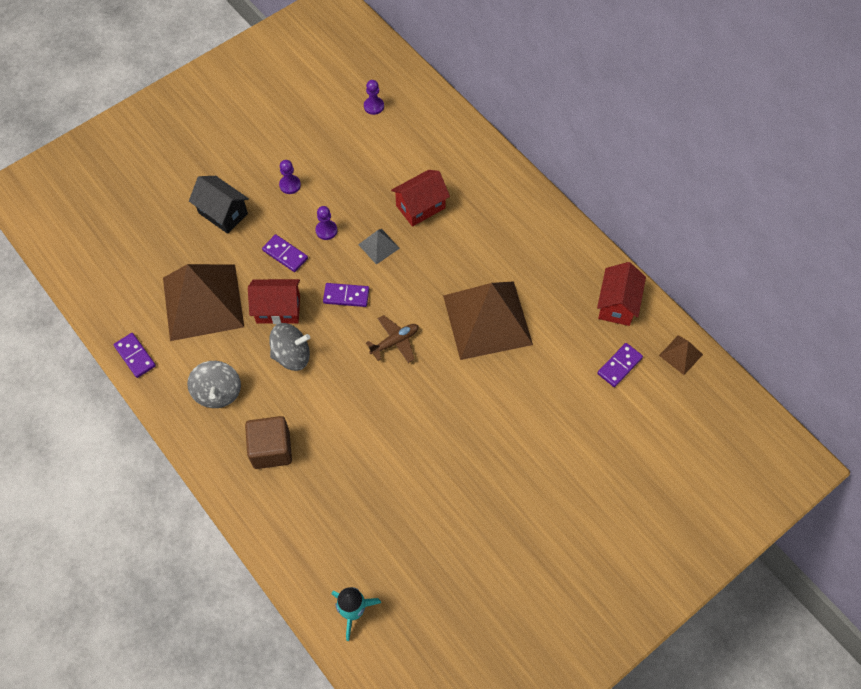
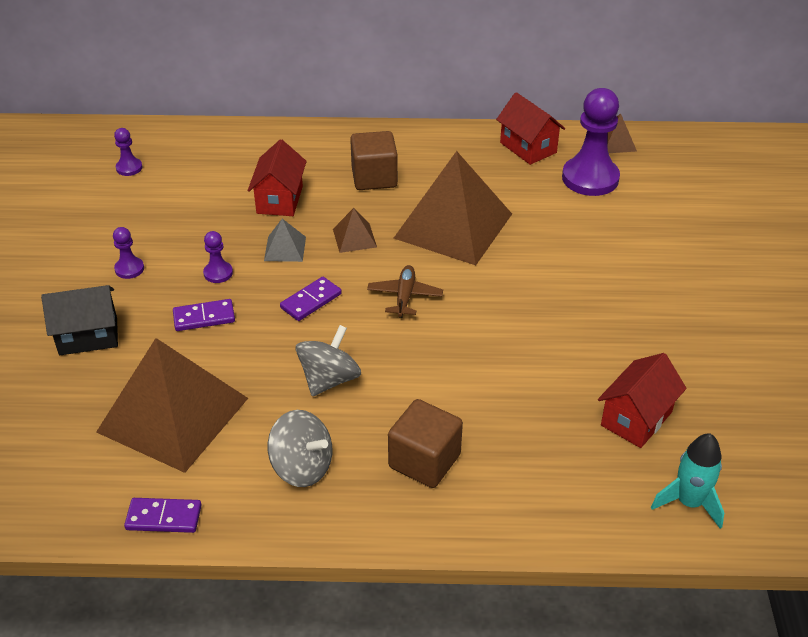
camera: 50 degrees left, 20 degrees down
(278, 309) = (261, 359): red house -> red house (636, 418)
(423, 274) = (354, 238): none -> brown pyramid
(492, 240) = (374, 178): none -> brown cube
(619, 366) = (590, 178): purple domino -> purple pawn

